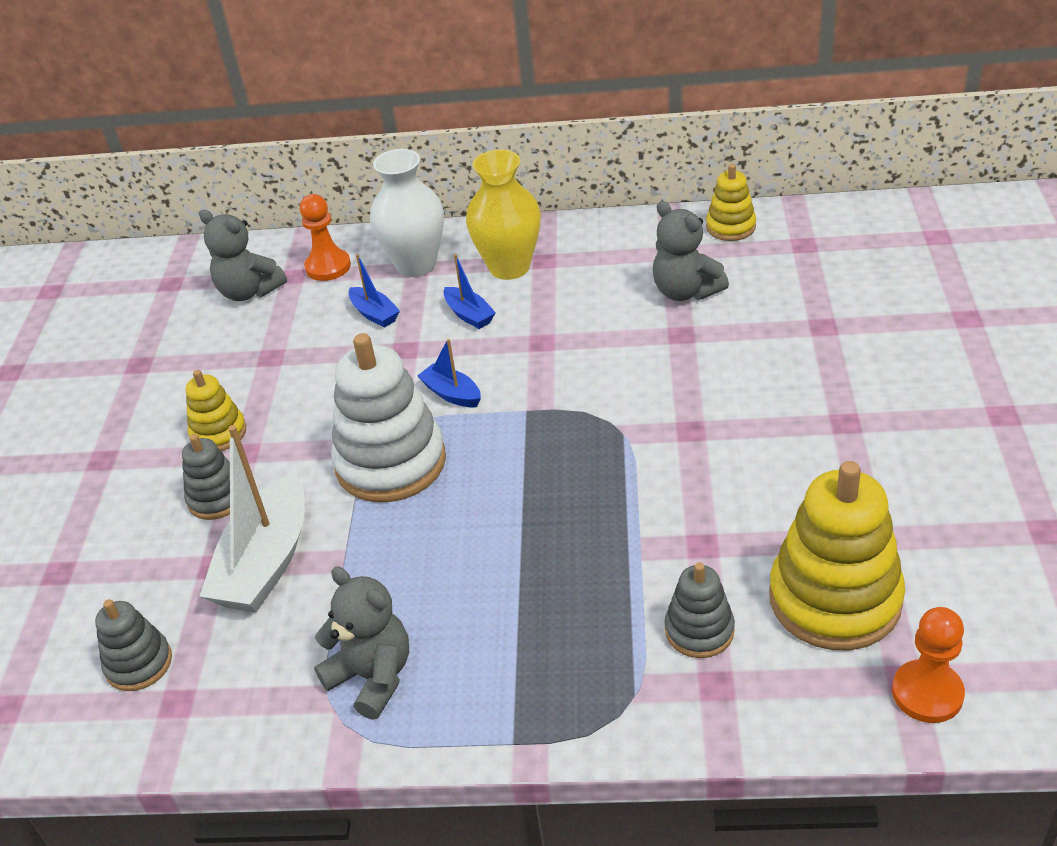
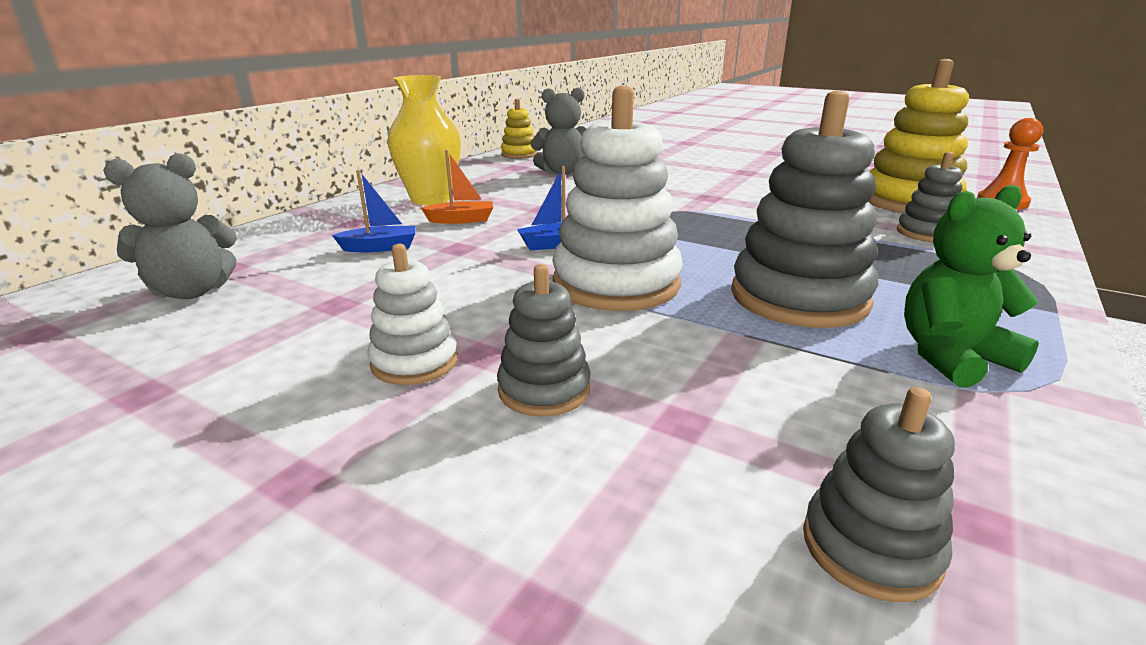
camera: 65 degrees left, 15 degrees down
(218, 433) = (414, 362): yellow stacking toy -> white stacking toy
(266, 562) = (710, 381): white boat -> none
(328, 267) = (258, 250): orange pawn -> none
(372, 677) = (951, 357): grey teddy bear -> green teddy bear
(416, 265) = (350, 222): white vase -> none
(433, 571) = (799, 298): none -> grey stacking toy
(469, 315) = (461, 220): blue boat -> orange boat

